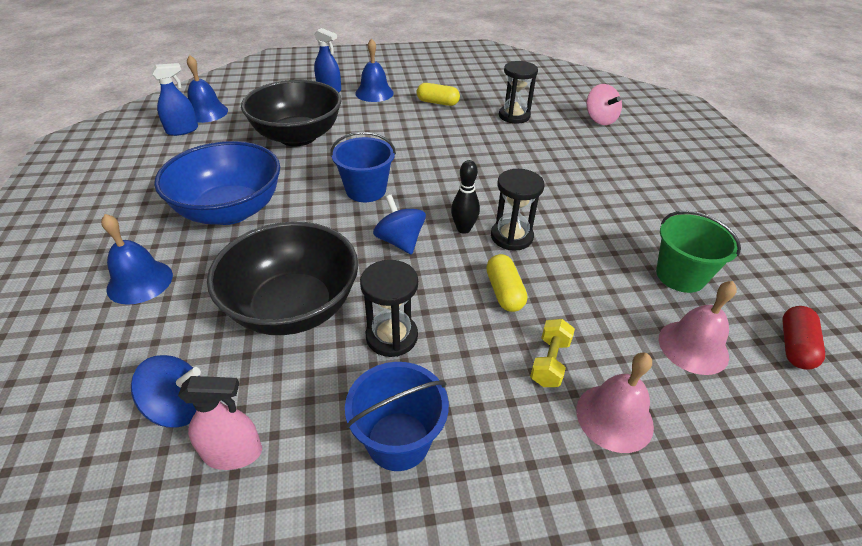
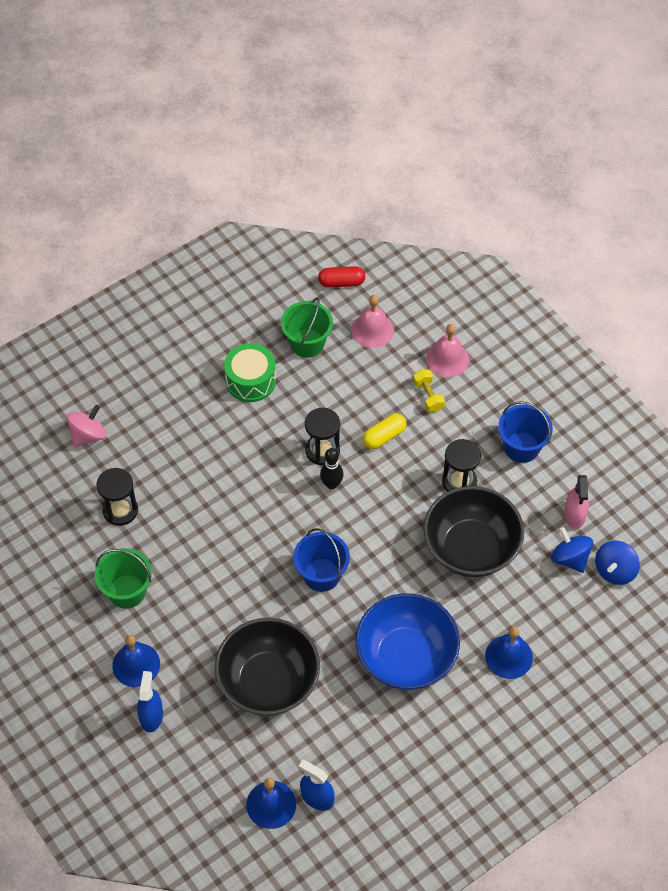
camera: 115 degrees left, 15 degrees up
(233, 453) = (574, 515): pink spray bottle -> pink spray bottle turned 150 degrees counterclockwise
(400, 241) = (371, 519): blue spinning top -> blue spinning top (615, 570)
(437, 103) = (127, 591): yellow capsule -> green bucket
(549, 362) = (428, 396): yellow dumbbell -> yellow dumbbell turned 75 degrees clockwise
(632, 217) = (250, 380): none -> green drum

